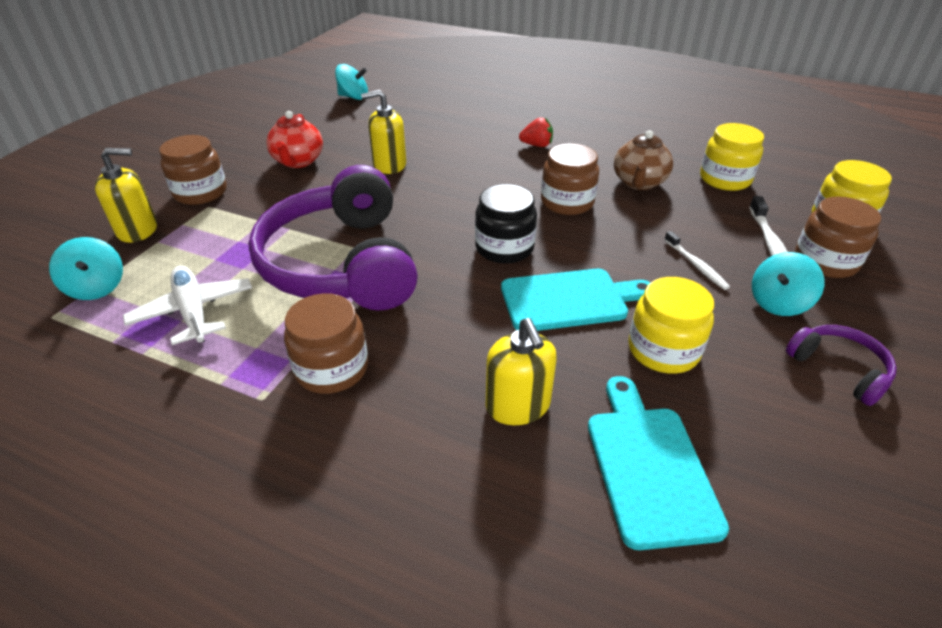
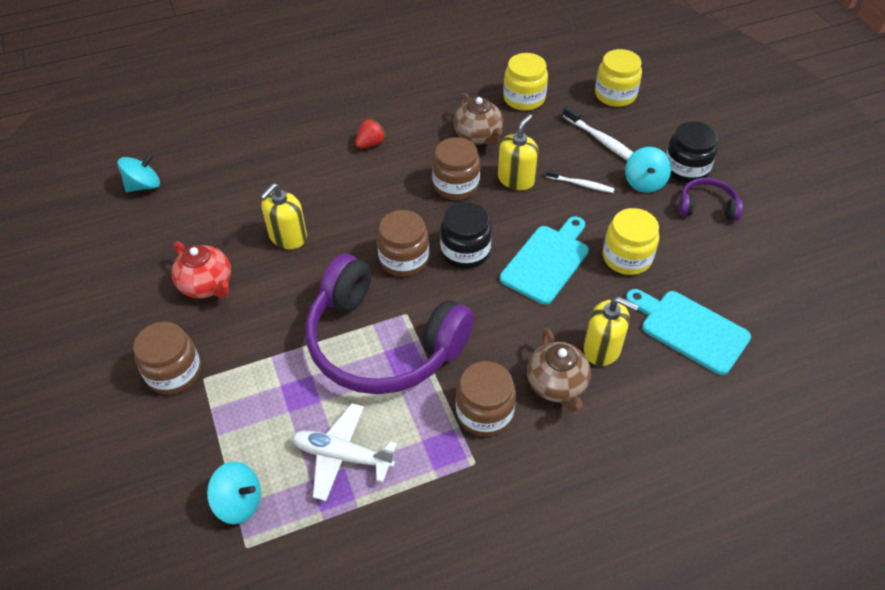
camera: 45 degrees left, 10 degrees up
(138, 230) = (182, 441): yellow soap dispenser -> yellow soap dispenser (516, 179)
(425, 400) = (557, 385): none -> brown teapot
(825, 261) = (637, 134): brown jar -> brown jar (404, 259)
(854, 321) = (686, 169): none -> black jar

